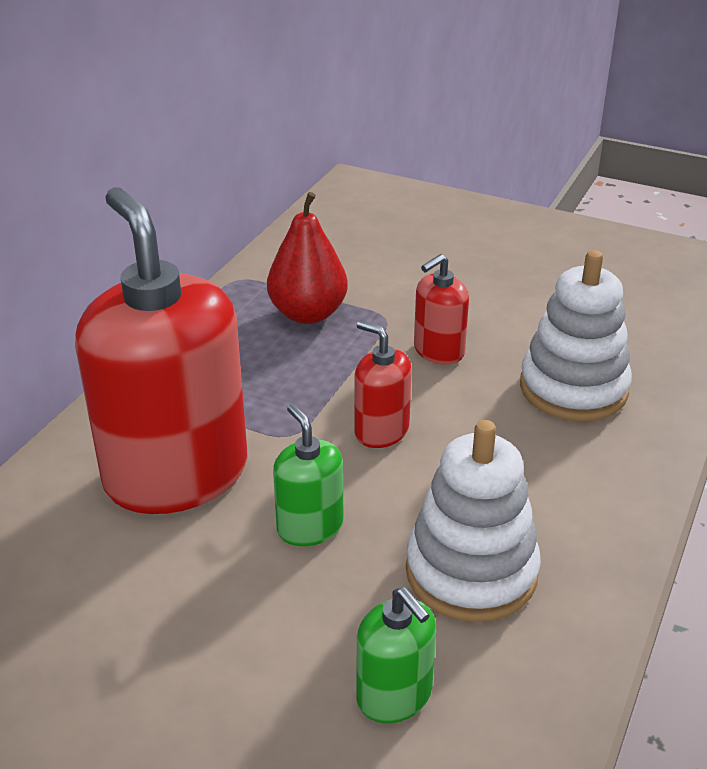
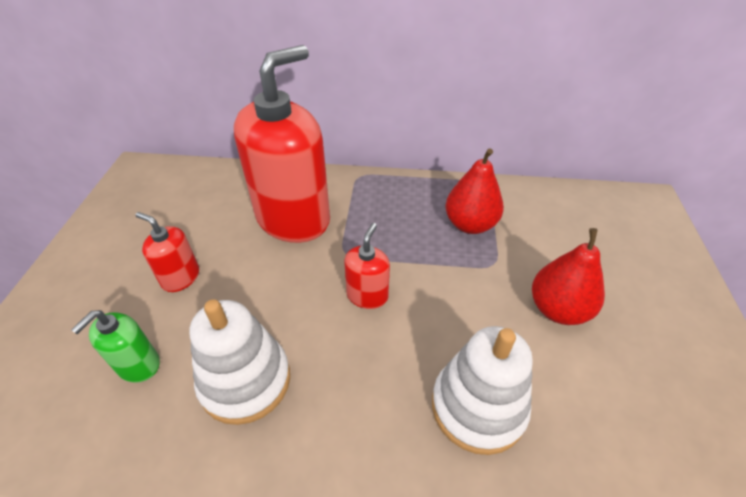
camera: 70 degrees right, 10 degrees up
(310, 527) = (267, 286): green soap dispenser -> none
(438, 351) = (473, 304): red soap dispenser -> red soap dispenser (180, 277)
(475, 297) = (558, 309): none -> red pear

